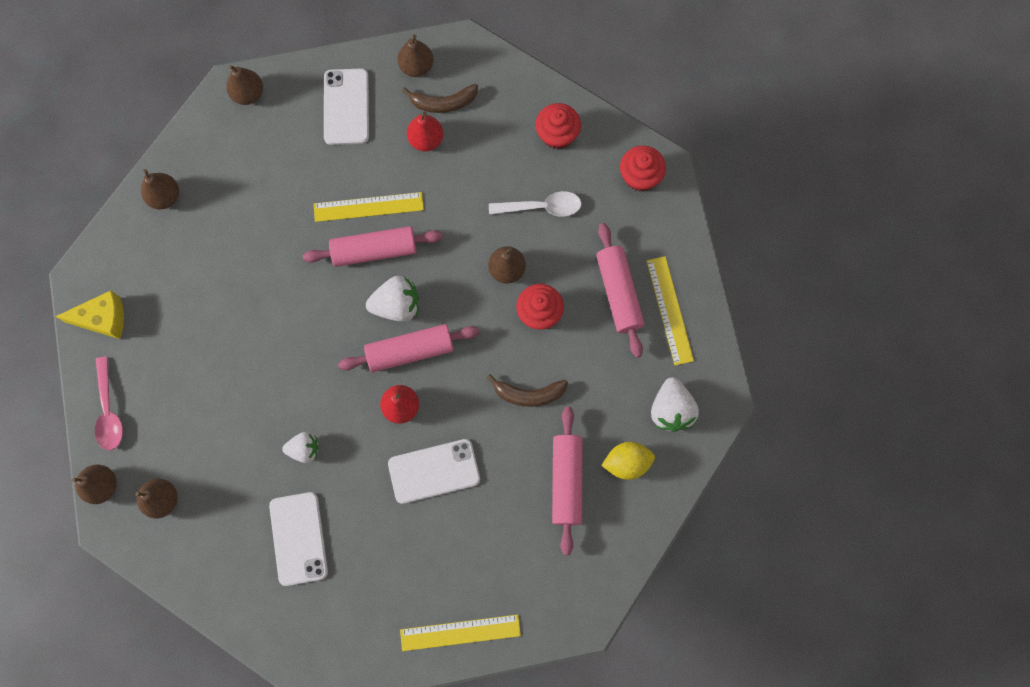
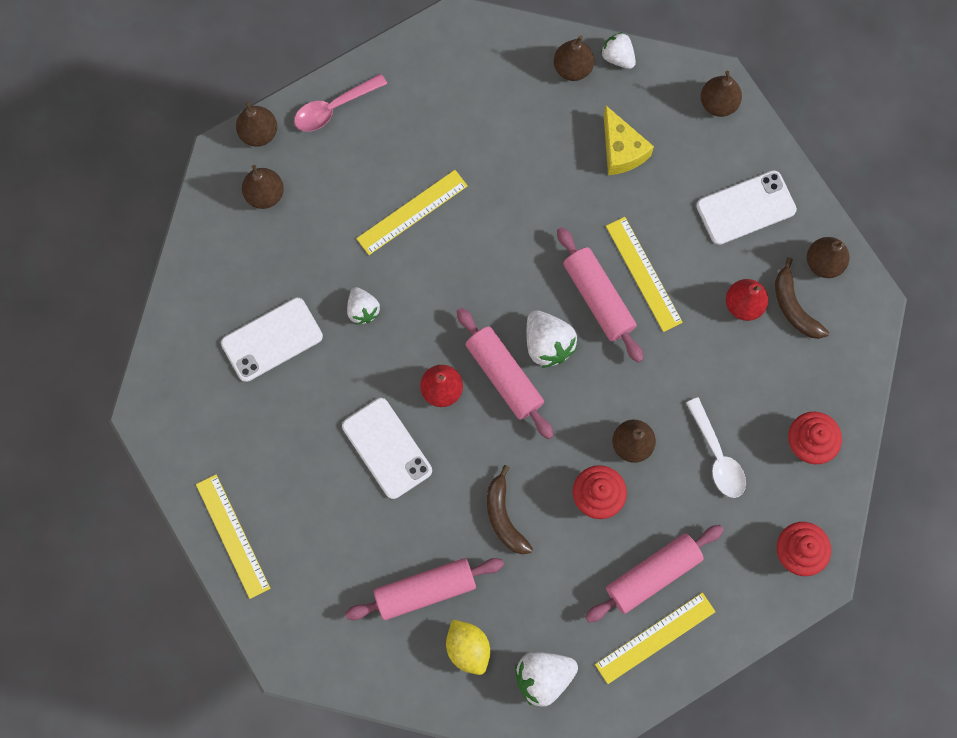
camera: 70 degrees right, 0 degrees up
(103, 319) = (423, 63): yellow cheese -> yellow cheese (621, 150)
(172, 157) = (618, 57): none -> white strawberry
(234, 376) = (412, 212): none -> yellow ruler

